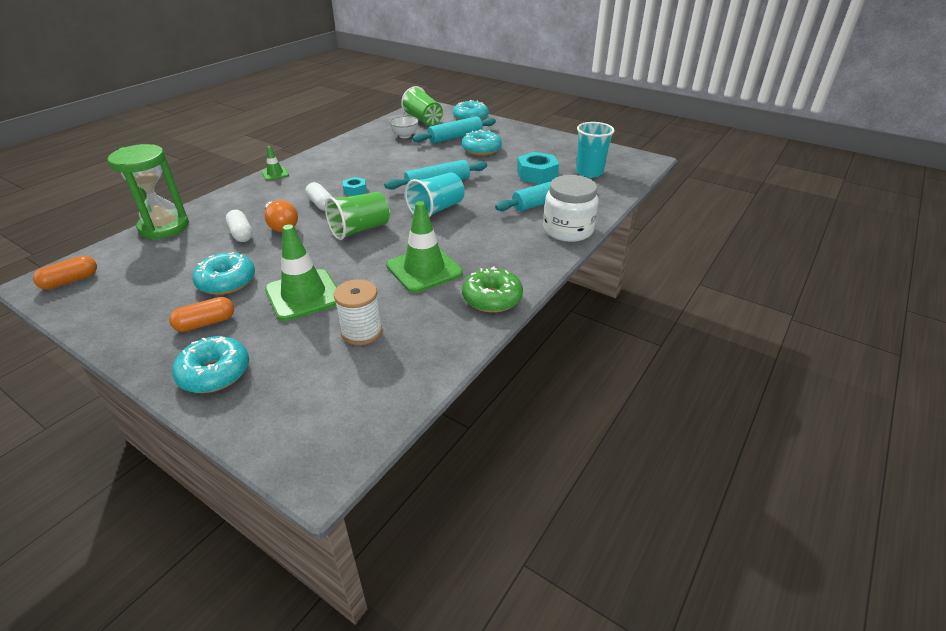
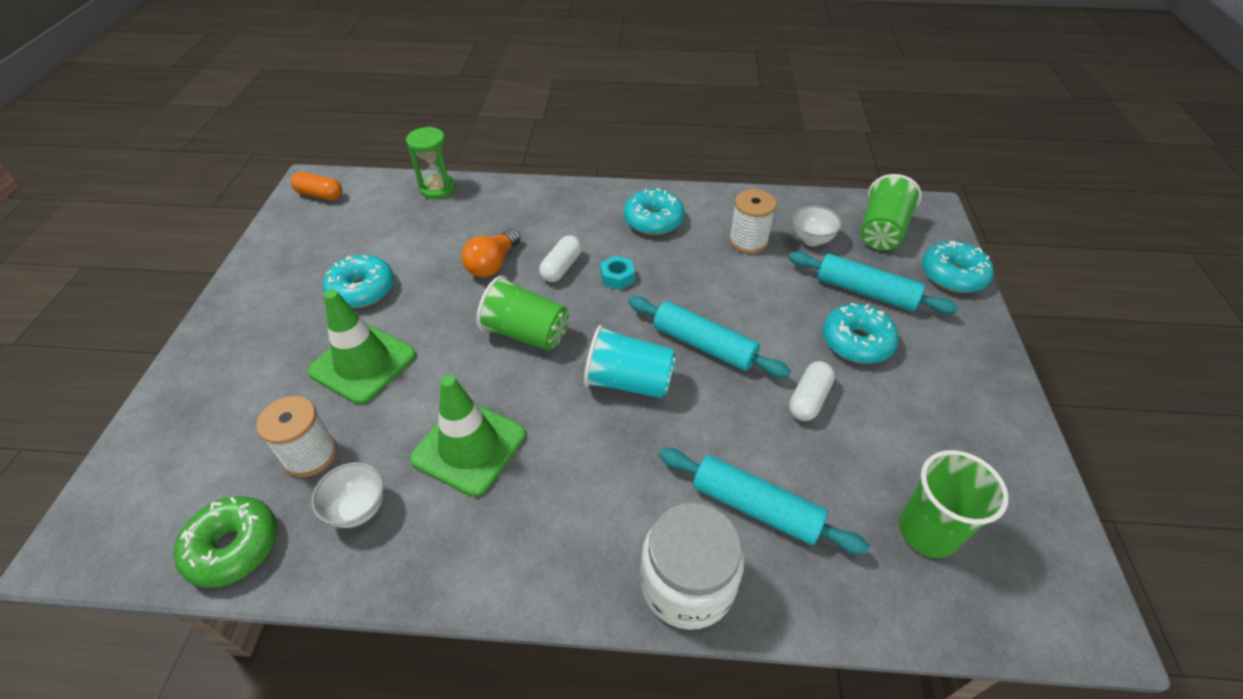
camera: 60 degrees right, 10 degrees up
(164, 227) = (438, 189): green hourglass -> green hourglass, size x0.67
(206, 323) = (285, 319): orange capsule -> none
(215, 373) = (208, 374): turquoise donut -> turquoise donut (653, 221)
(241, 234) = (457, 245): white capsule -> white capsule (808, 399)
(275, 174) = (602, 193): green traffic cone -> none
(382, 149) = (748, 241): none -> white spool
(428, 319) = (358, 509): none -> white bowl
(492, 298) = (435, 562): green donut -> green donut (234, 547)
(537, 174) = (842, 453): turquoise nut -> none
(589, 172) = (927, 531): turquoise cup -> green cup

